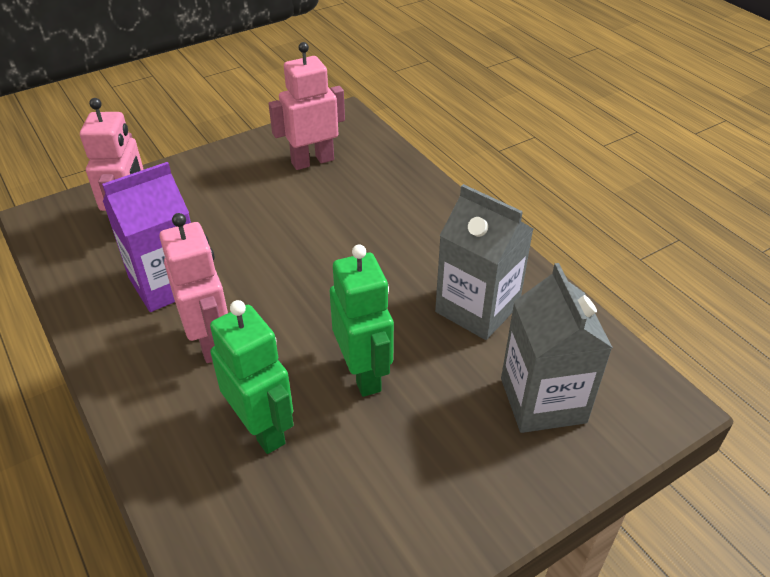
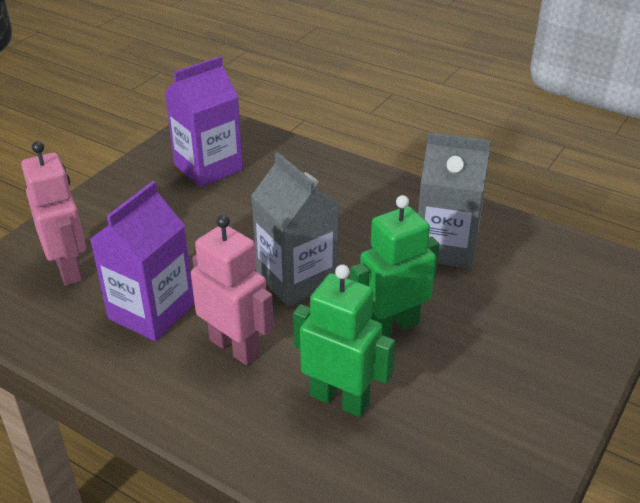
camera: 25 degrees left, 5 degrees down
(312, 161) = (208, 167): pink robot -> purple carton
(364, 373) = (392, 327): green robot -> green robot turned 75 degrees counterclockwise
(543, 400) = (546, 298): grey carton -> grey carton (296, 279)

